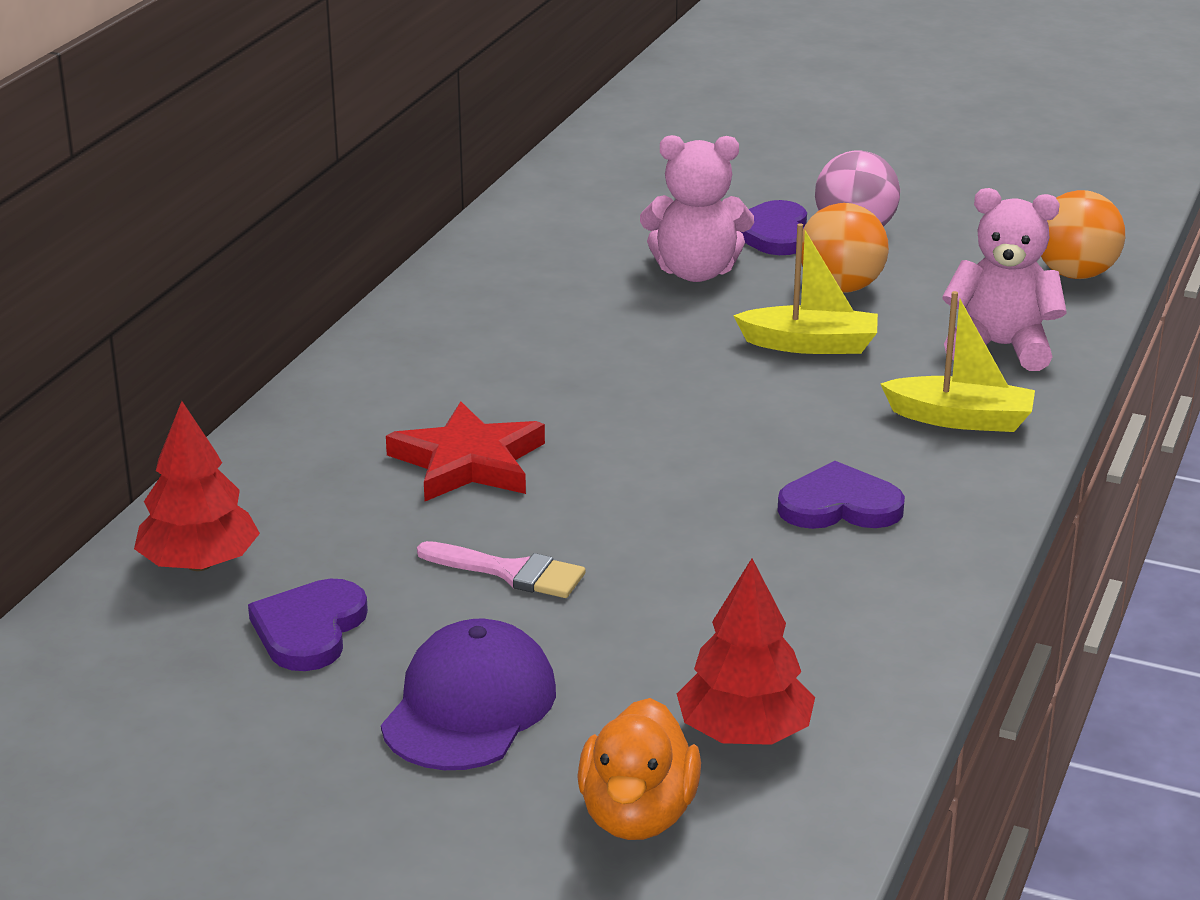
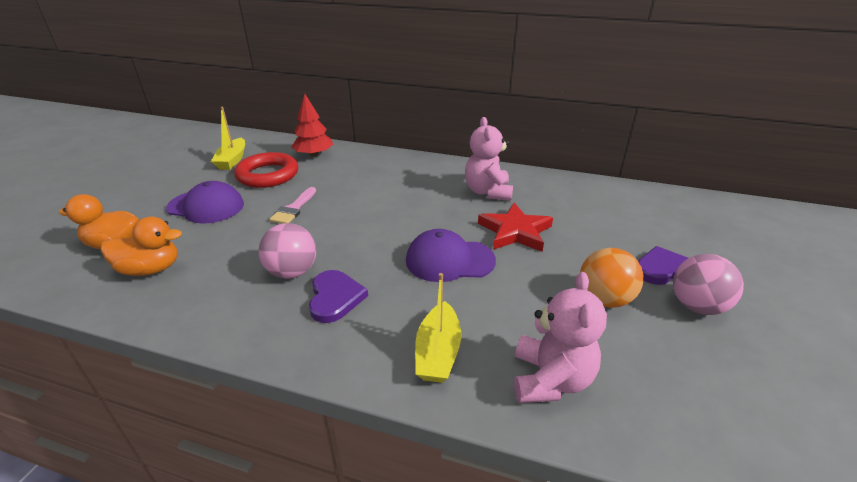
camera: 85 degrees right, 5 degrees up
(309, 629) = (268, 175): purple heart -> red ring
(468, 462) = (380, 194): red star -> red star (515, 231)
(695, 272) = (592, 244): pink teddy bear -> pink teddy bear (488, 192)
(734, 397) = (449, 260): none -> purple cap
(744, 733) = (151, 269): red tree -> orange duck
(762, 554) = (292, 272): none -> pink ball
(810, 345) = (519, 286): yellow boat -> yellow boat (232, 160)
(1075, 274) = (714, 442): orange ball -> none

